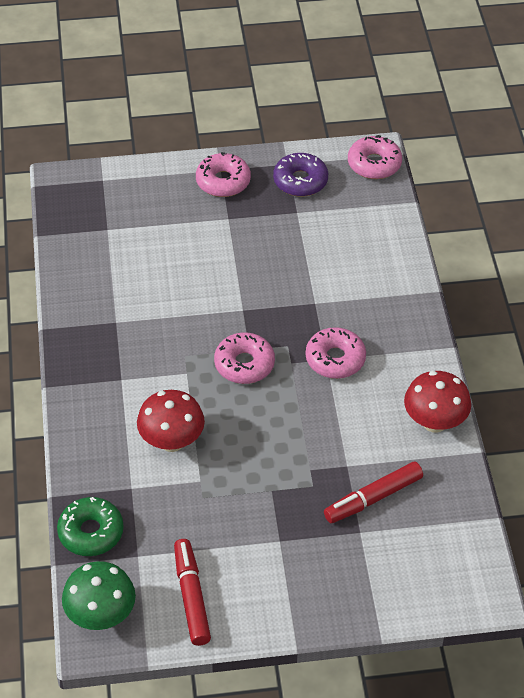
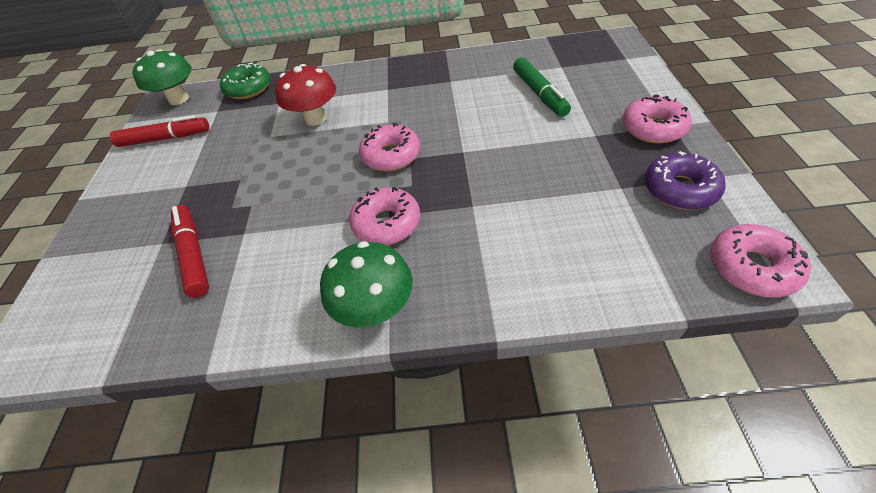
camera: 100 degrees right, 0 degrees up
(156, 250) = (539, 94): none -> green marker
(420, 357) = (376, 309): none -> green mushroom
(434, 422) = (270, 319): red mushroom -> none

